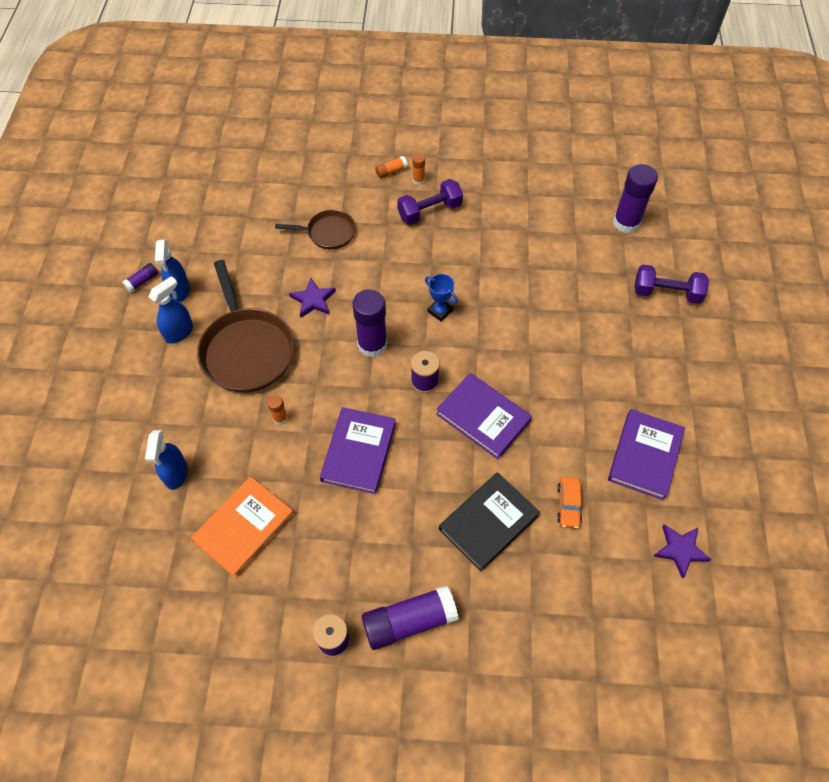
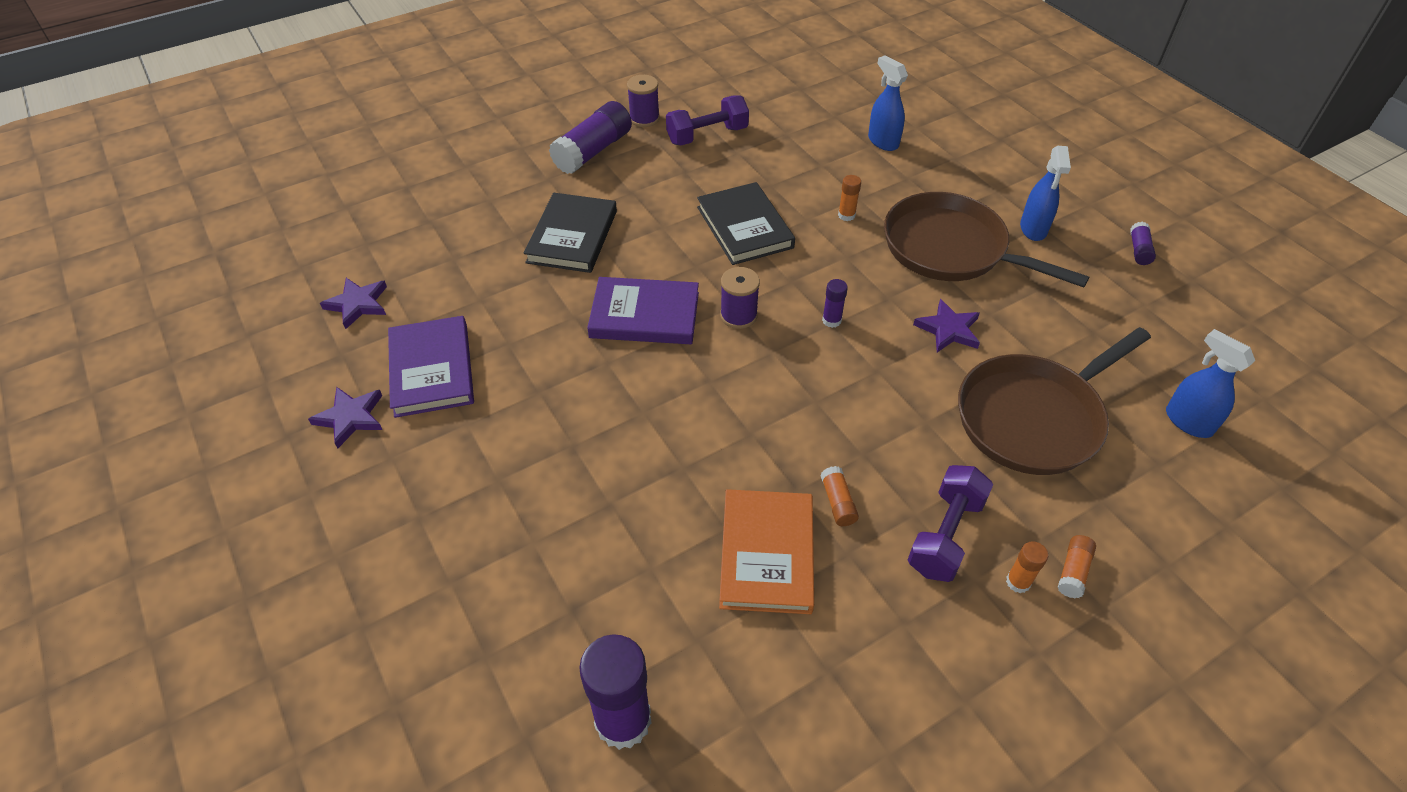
camera: 145 degrees right, 10 degrees down
(179, 290) = (1092, 262): blue spray bottle -> blue spray bottle (1188, 422)
(244, 528) = (785, 139): orange book -> orange book (766, 554)
(328, 233) = (1033, 417): brown pan -> brown pan, size x1.80
(359, 452) = (744, 227): purple book -> black book
(372, 345) = (831, 320): purple glue stick -> purple glue stick, size x0.47
(440, 311) = (793, 399): blue trophy -> none
(465, 250) = (837, 502): none -> orange glue stick
(568, 505) = (499, 285): orange car -> none
(666, 293) = (489, 612): purple dumbbell -> purple dumbbell (707, 135)
(709, 448) = (350, 418): none -> purple star

